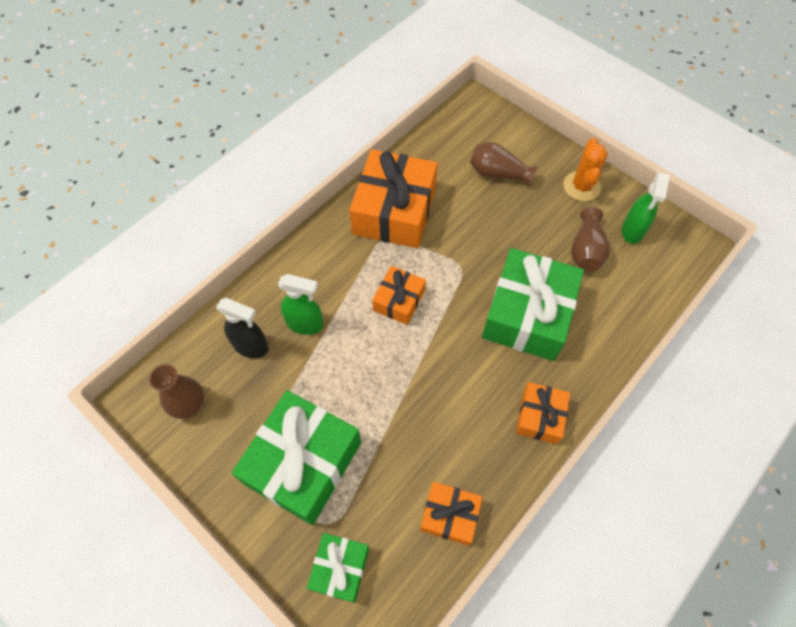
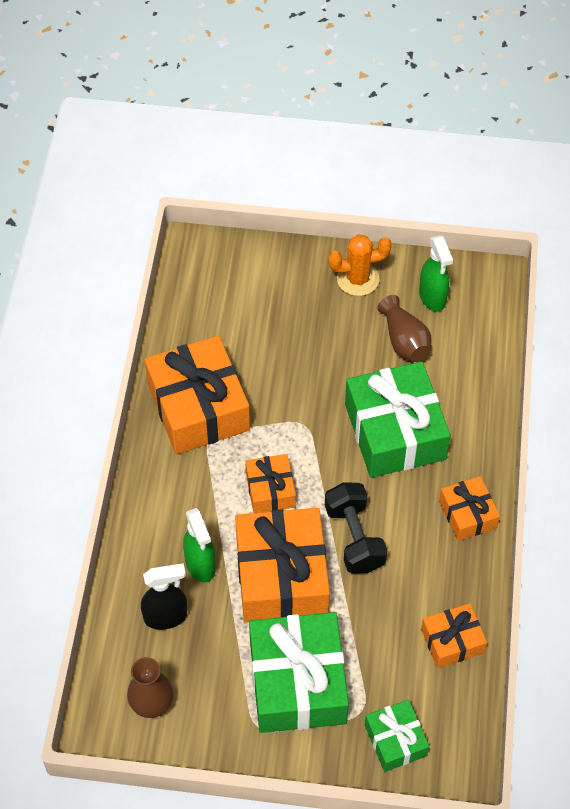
camera: 35 degrees left, 5 degrees down
(305, 324) = (200, 565): green spray bottle -> green spray bottle turned 90 degrees clockwise
(356, 370) = (282, 576): none -> orange gift
(434, 377) = (354, 538): none -> black dumbbell
(498, 173) = (270, 311): brown vase -> none
(581, 186) = (358, 279): orange cactus -> orange cactus turned 75 degrees counterclockwise

